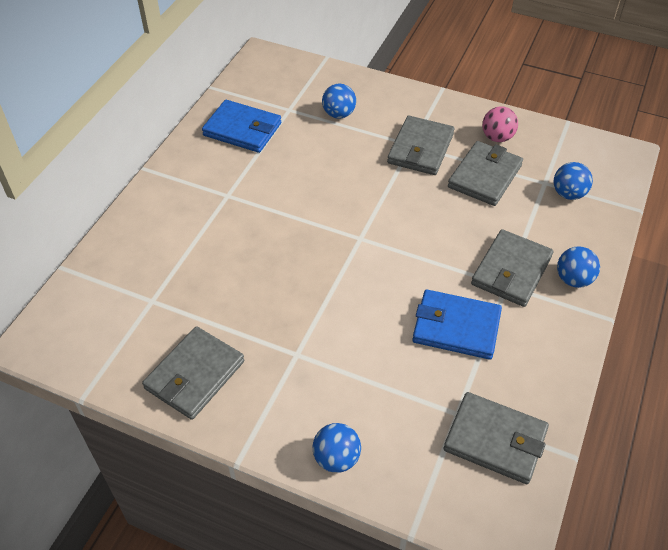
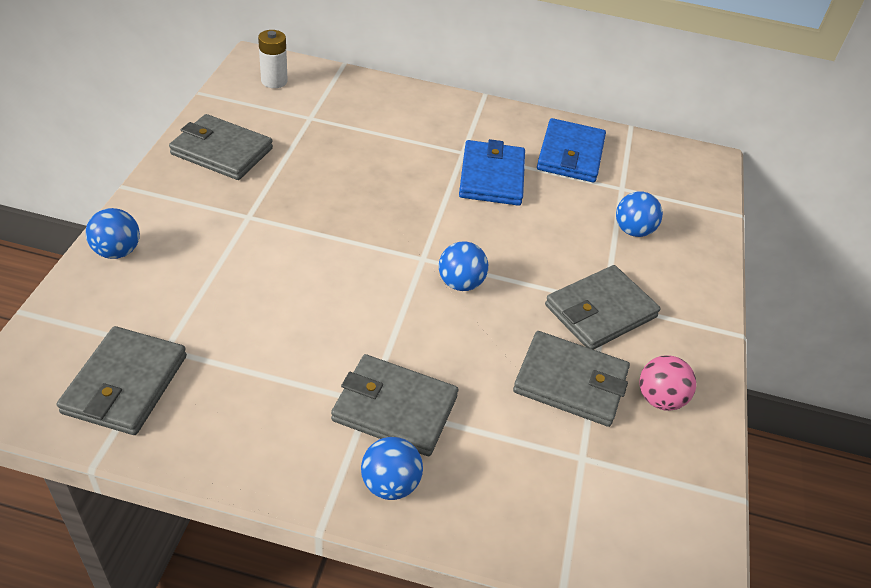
camera: 75 degrees right, 5 degrees down
(79, 328) = (274, 81): none -> white battery
(420, 149) = (600, 311): grey wallet -> grey wallet turned 45 degrees counterclockwise
(456, 327) = (293, 348): blue wallet -> blue wallet (492, 177)
(568, 194) = (567, 488): blue ball -> blue ball (460, 283)

